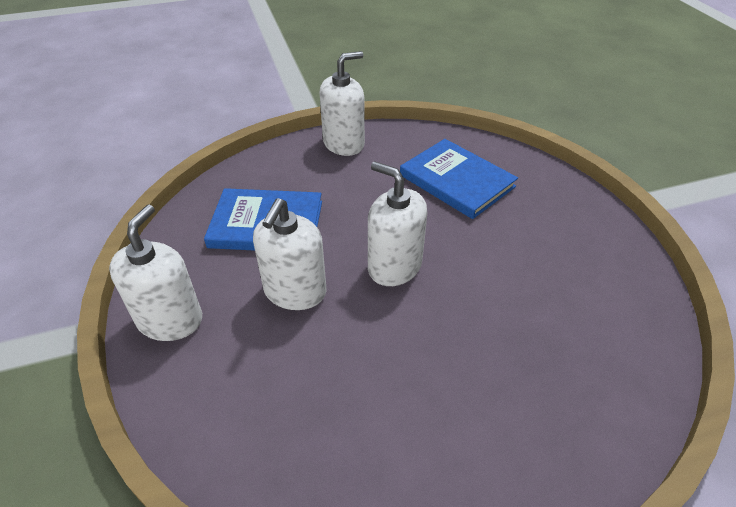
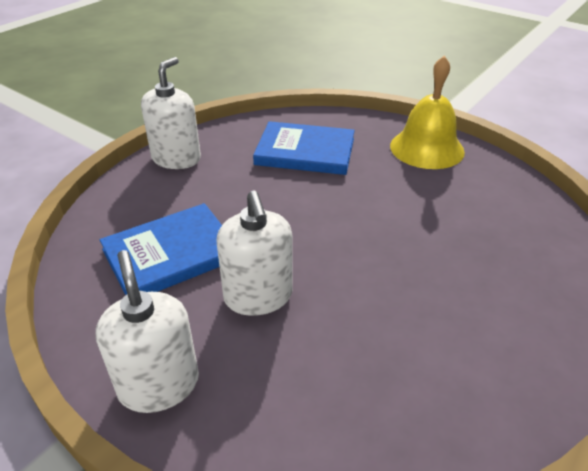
camera: 35 degrees left, 5 degrees down
(394, 266) = (322, 236): white soap dispenser -> none
(583, 227) = (427, 148): none -> yellow bell

